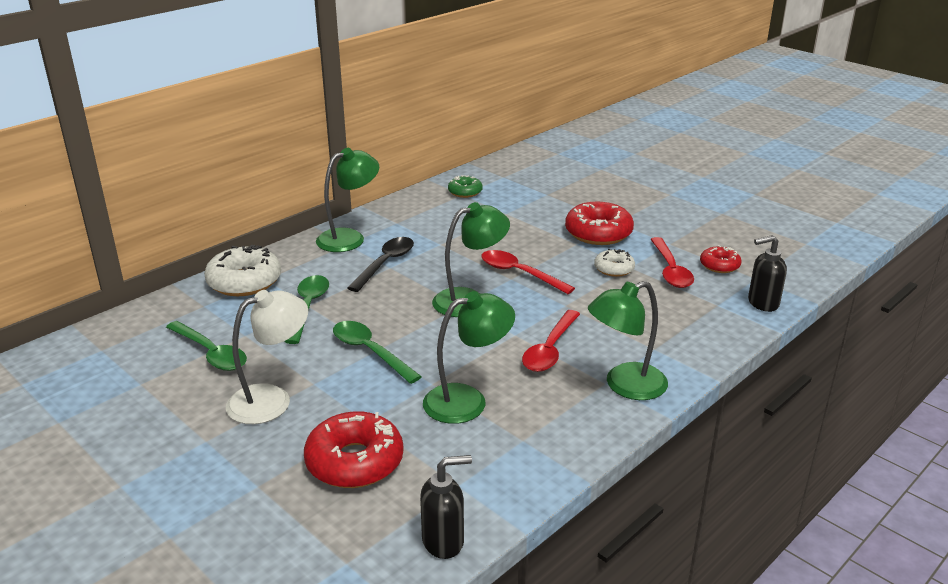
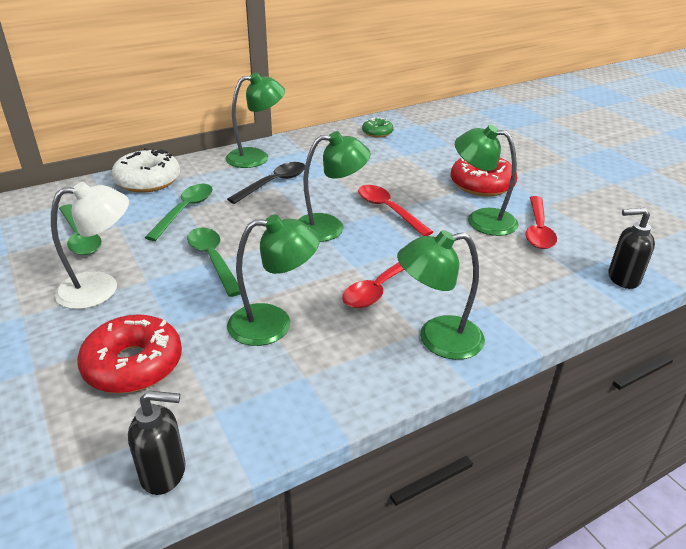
camera: 15 degrees right, 5 degrees up
(614, 269) = (481, 220): white donut -> green lamp
(719, 265) = (591, 233): red donut -> none

